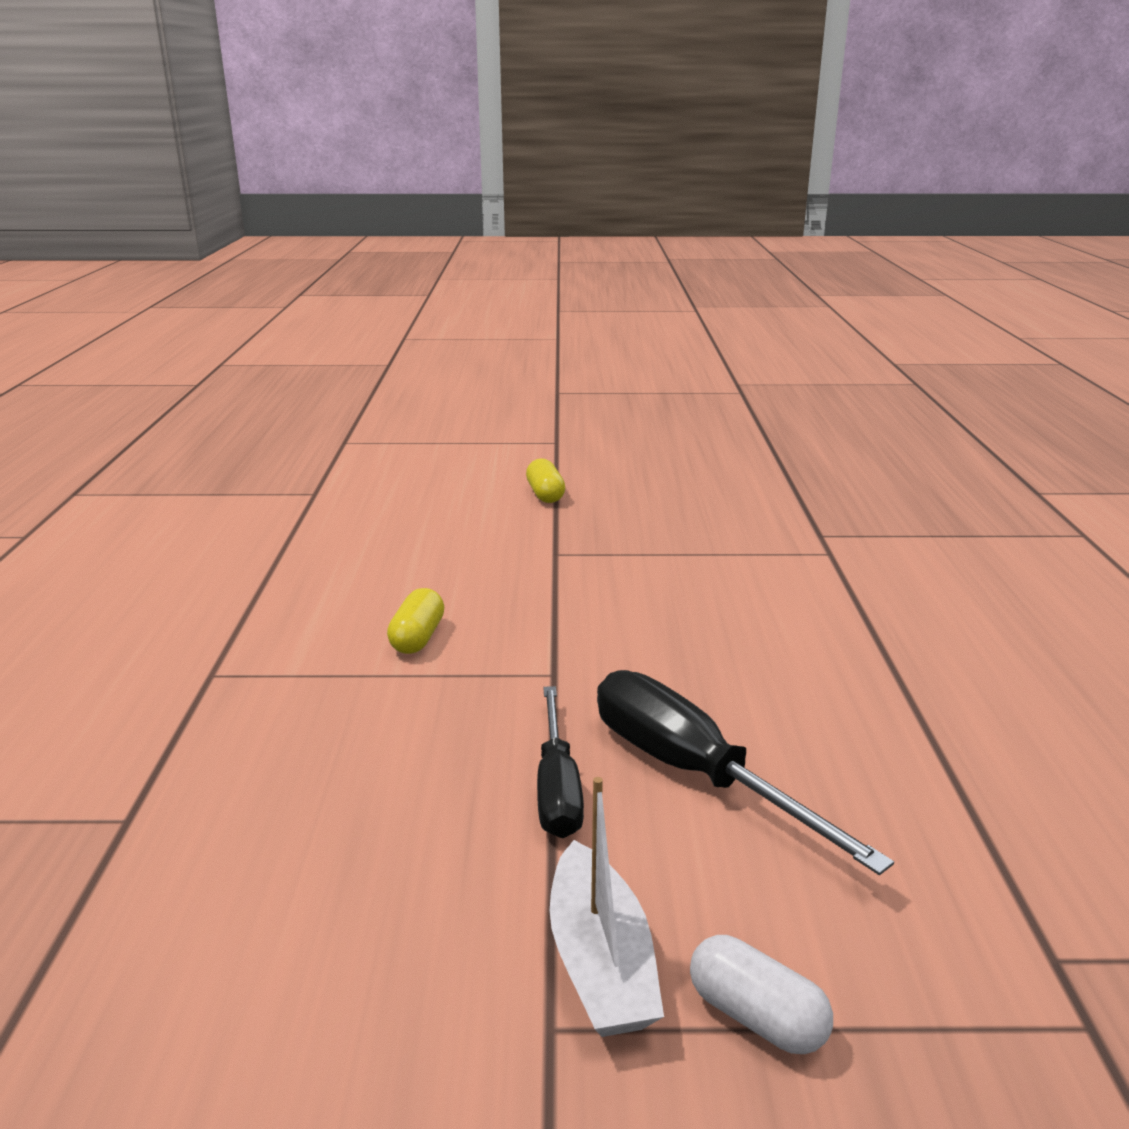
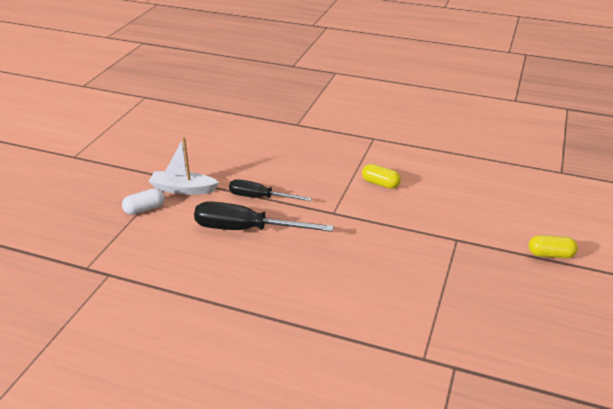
camera: 110 degrees right, 10 degrees up
(694, 773) = (246, 229): black screwdriver -> black screwdriver turned 150 degrees counterclockwise

